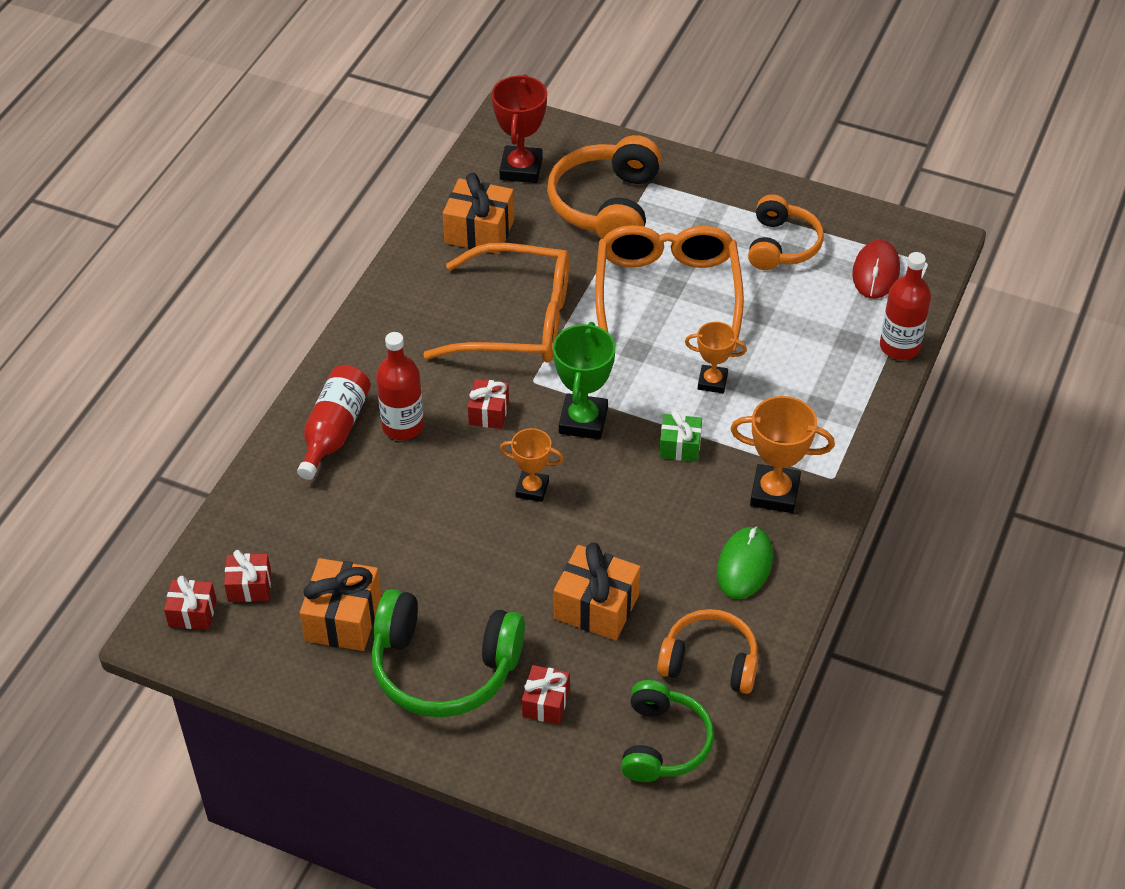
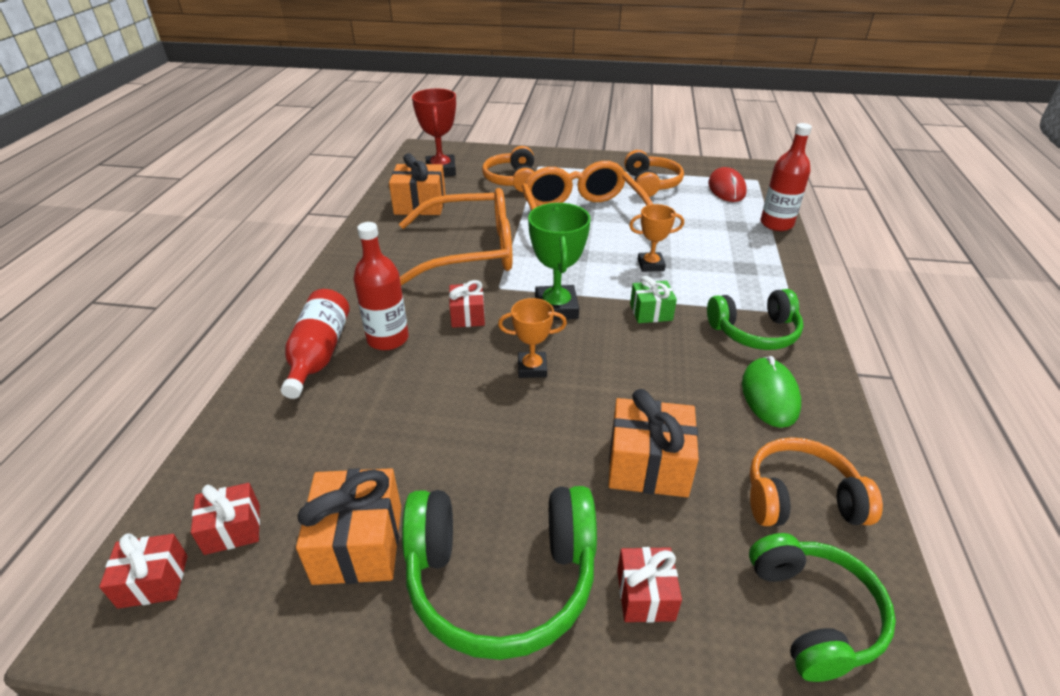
camera: 15 degrees left, 10 degrees down
(606, 205) = (512, 180): orange headphones -> orange headphones, size x0.66
(774, 493) = (754, 332): orange trophy -> green headphones

